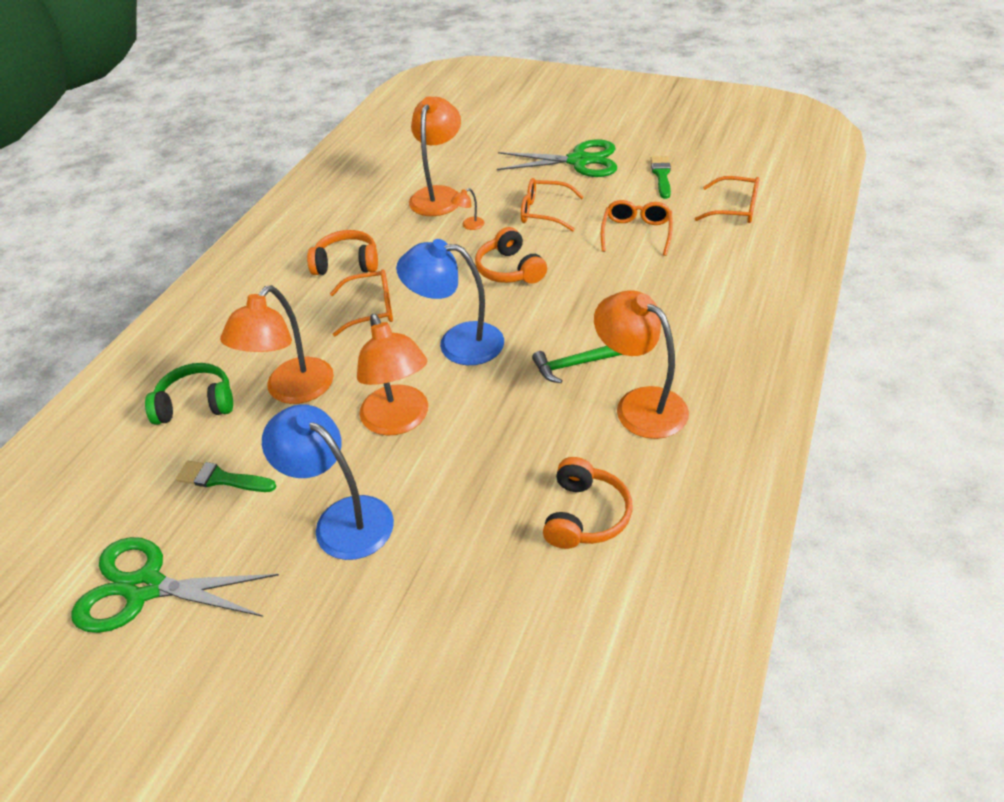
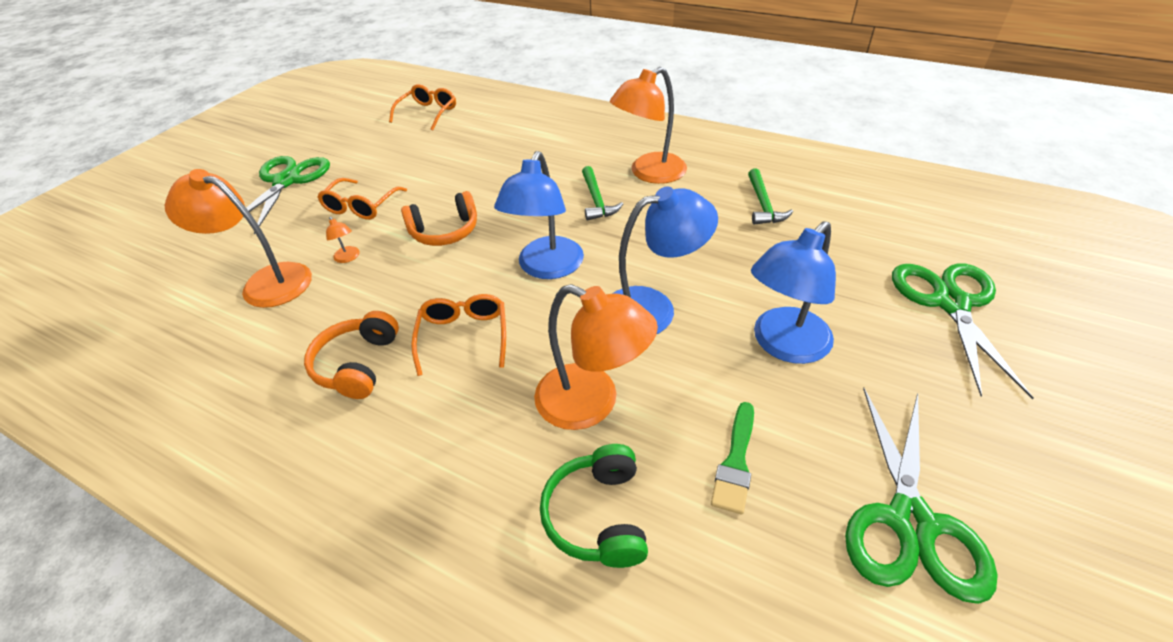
camera: 85 degrees left, 0 degrees up
(395, 690) = (951, 303): none -> green scissors
(399, 421) = (653, 308): orange lamp -> blue lamp
(585, 515) = (763, 204): orange headphones -> green hammer
(636, 233) = (431, 158): orange glasses -> none
(661, 175) = (352, 140): green brush -> none

